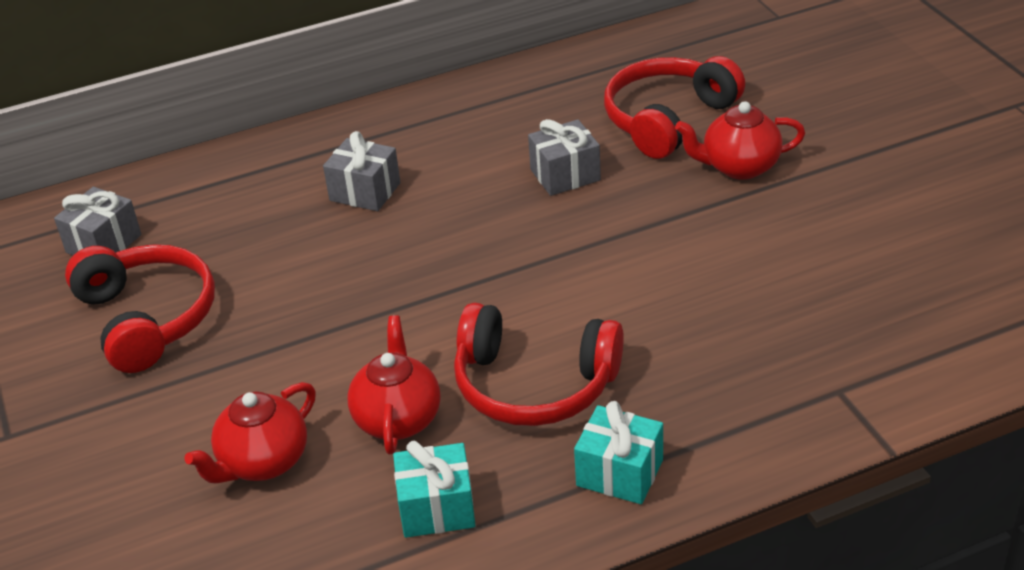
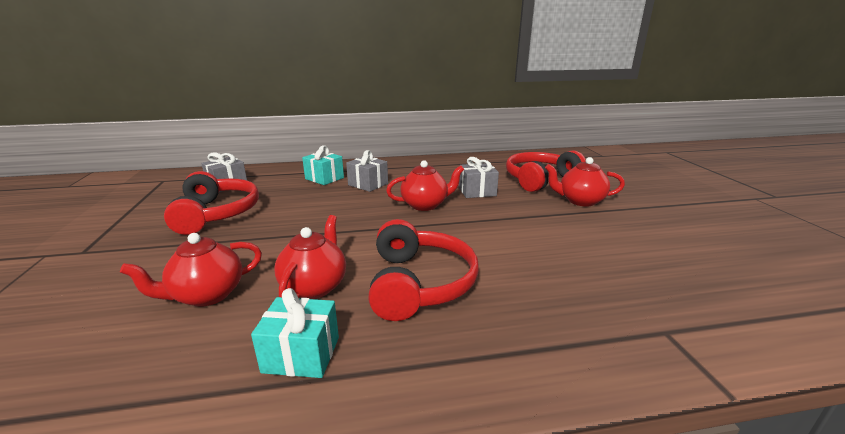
camera: 10 degrees right, 15 degrees down
(487, 227) = (425, 205): none -> red teapot
(534, 384) = (419, 283): red headphones -> red headphones turned 120 degrees counterclockwise
(619, 473) = (464, 359): turquoise gift -> turquoise gift (324, 178)

